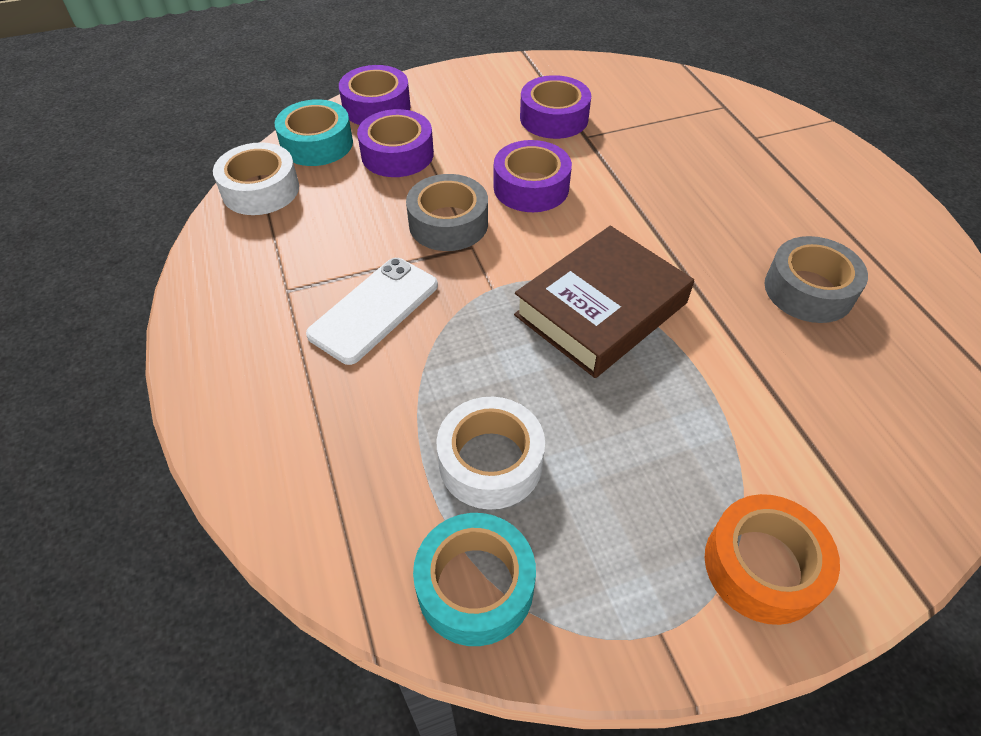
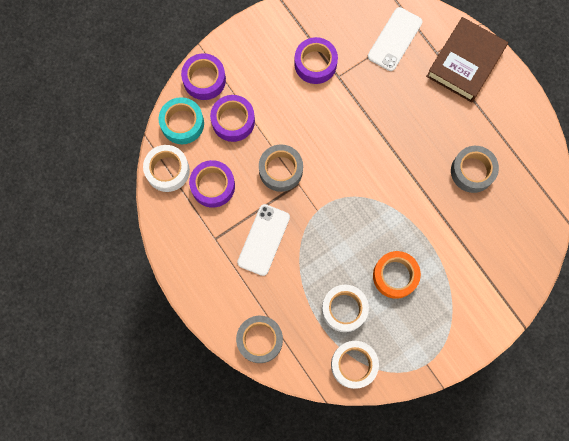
camera: 15 degrees left, 25 degrees up
(283, 477) = (260, 340): none -> grey tape
(475, 586) = (353, 365): turquoise tape -> white tape
(531, 187) = (317, 130): purple tape -> purple tape (213, 186)
(601, 309) = (373, 210): brown book -> brown book (465, 63)
(688, 113) = (394, 39): none -> white phone
(762, 566) = (461, 327): orange tape -> orange tape (395, 276)

